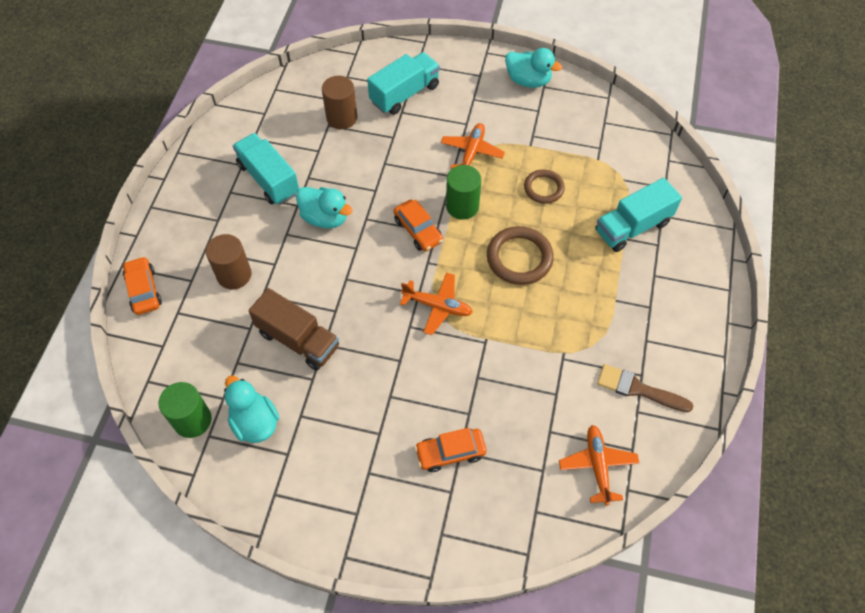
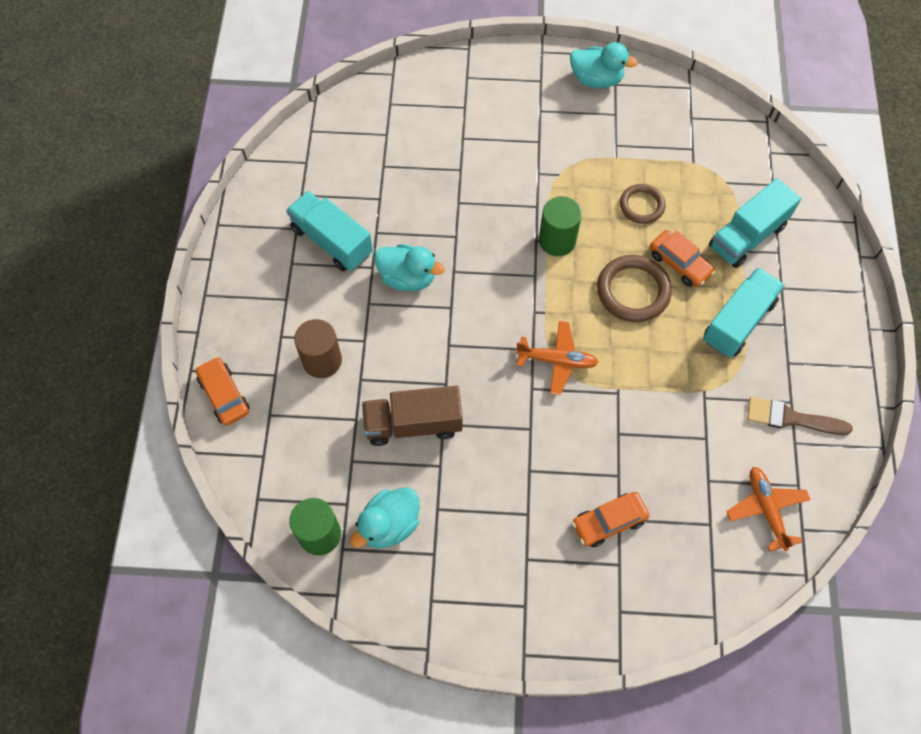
camera: 10 degrees left, 5 degrees up
(255, 422) = (389, 525): turquoise duck -> turquoise duck turned 90 degrees counterclockwise
(298, 340) = (413, 424): brown truck -> brown truck turned 150 degrees clockwise
(342, 117) = (396, 155): brown cylinder -> none
(405, 94) = (461, 115): turquoise truck -> turquoise truck (738, 322)
(418, 230) = (515, 276): orange car -> orange car (679, 263)
(471, 152) = (553, 175): orange plane -> none

